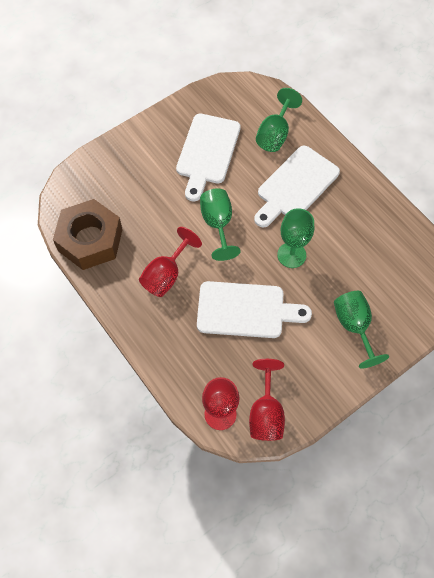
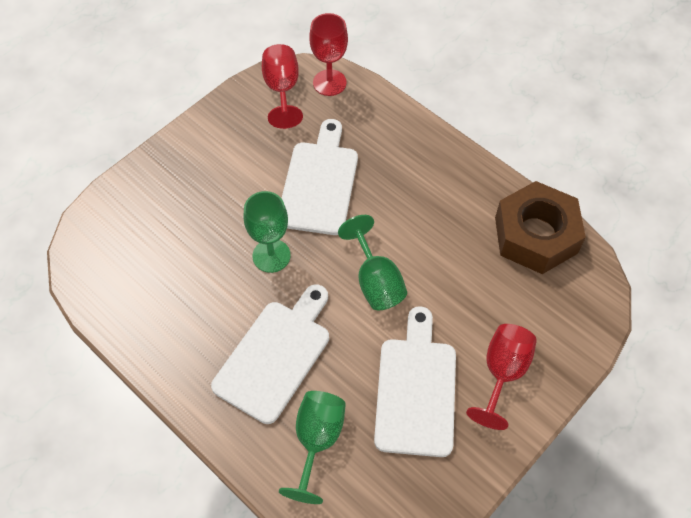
camera: 170 degrees right, 5 degrees down
(166, 275) = (425, 207): red goblet -> red goblet (502, 373)
(246, 310) = (319, 183): white cutting board -> white cutting board turned 105 degrees clockwise
(354, 326) = (189, 184): green goblet -> none

